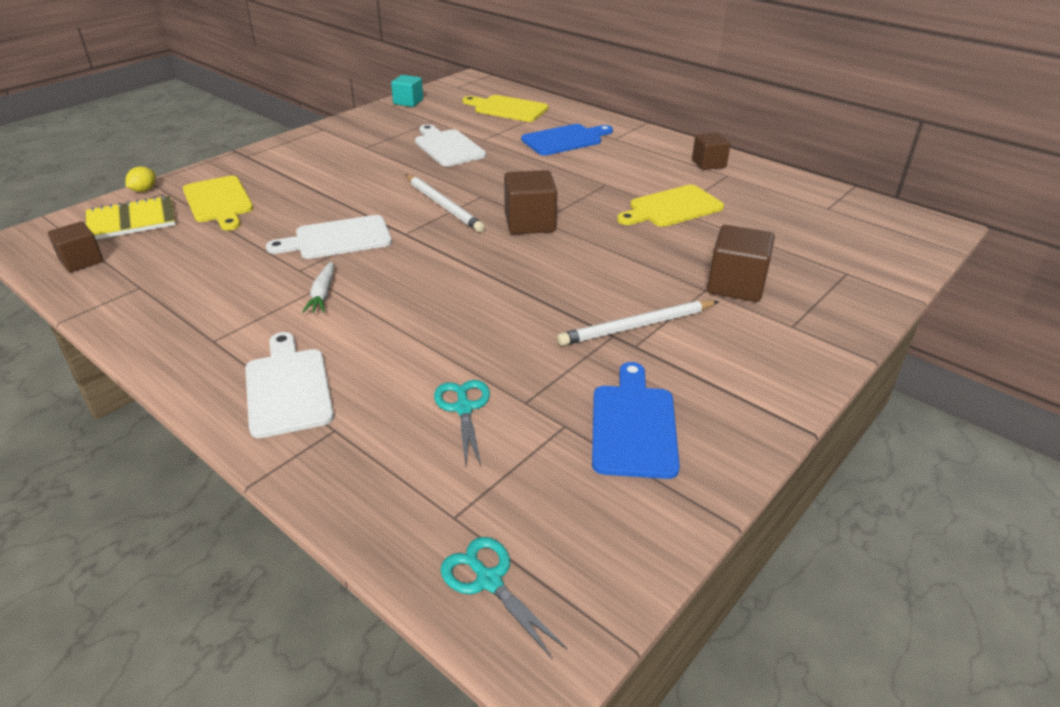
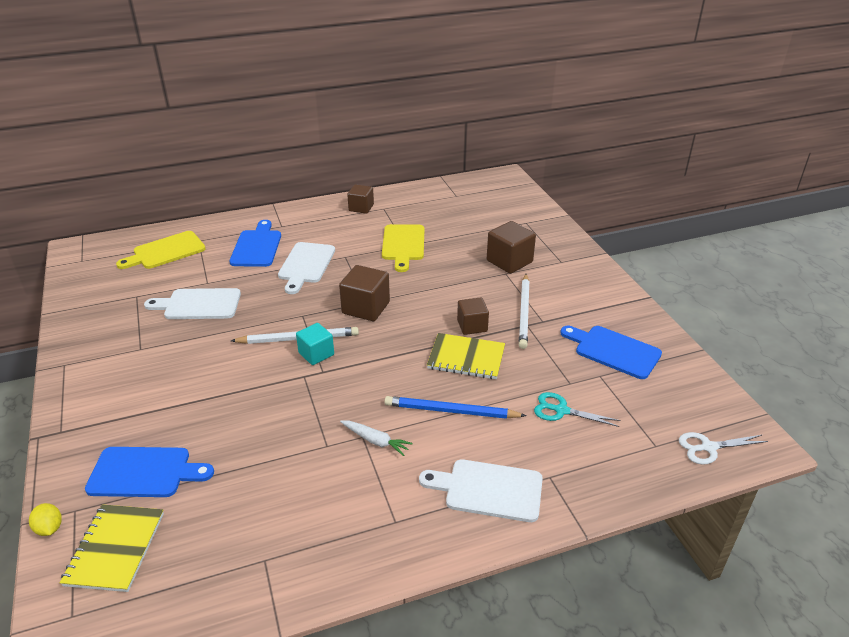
camera: 60 degrees left, 0 degrees up
(81, 261) = (168, 603): brown cube -> brown cube (472, 326)
(218, 202) = (144, 472): yellow cutting board -> blue cutting board
(338, 238) = (296, 410): white cutting board -> white cutting board (306, 265)
(401, 326) = (451, 411): none -> blue pencil
(408, 102) = (75, 297): turquoise cube -> turquoise cube (316, 354)
(489, 580) = (708, 447): turquoise scissors -> white scissors
(503, 309) = (466, 358): none -> yellow notebook

